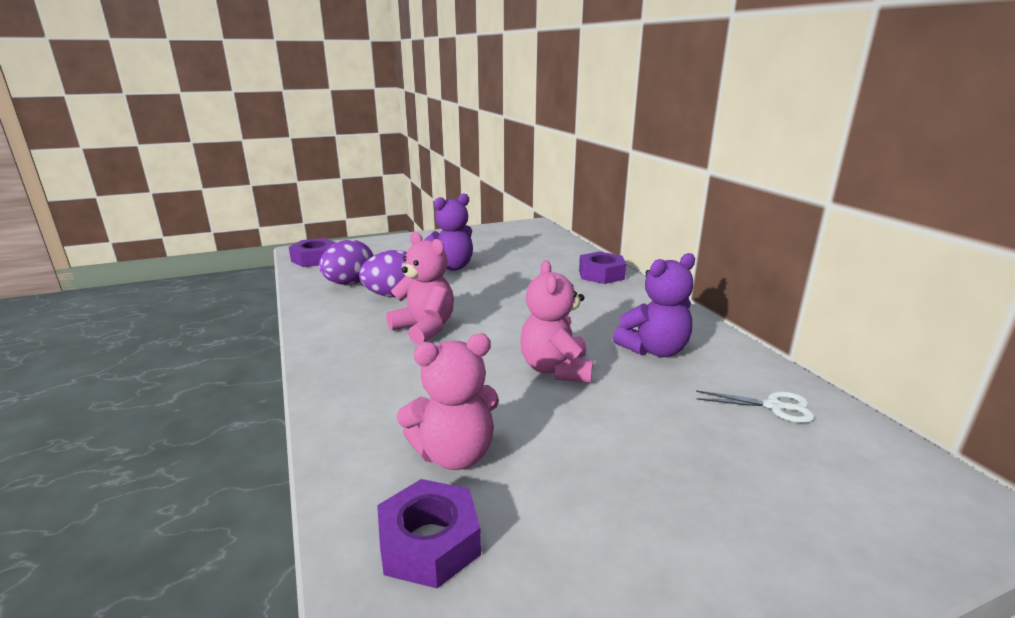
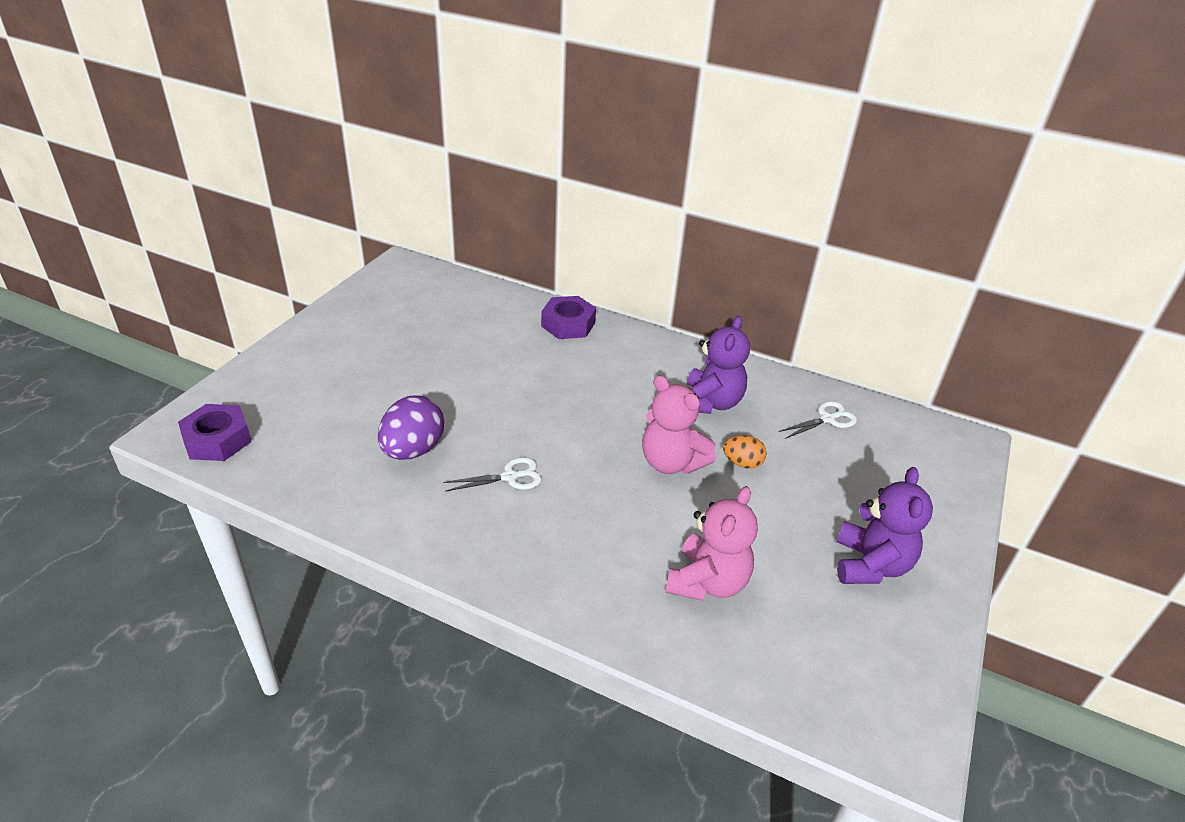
camera: 45 degrees left, 15 degrees up
(349, 283) = (334, 457): purple egg -> none
(424, 328) = (510, 477): pink teddy bear -> white scissors
(429, 543) = (778, 651): purple nut -> none
(451, 267) = (410, 379): purple teddy bear -> purple teddy bear (870, 565)
(622, 397) = (742, 463): none -> orange egg

